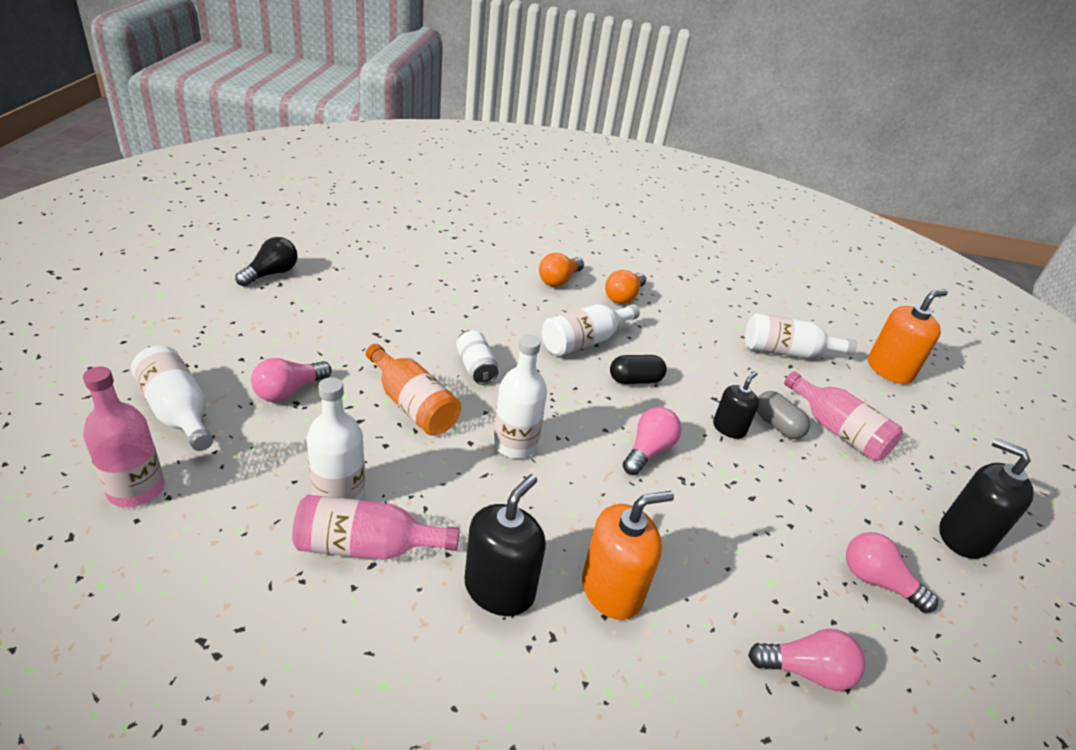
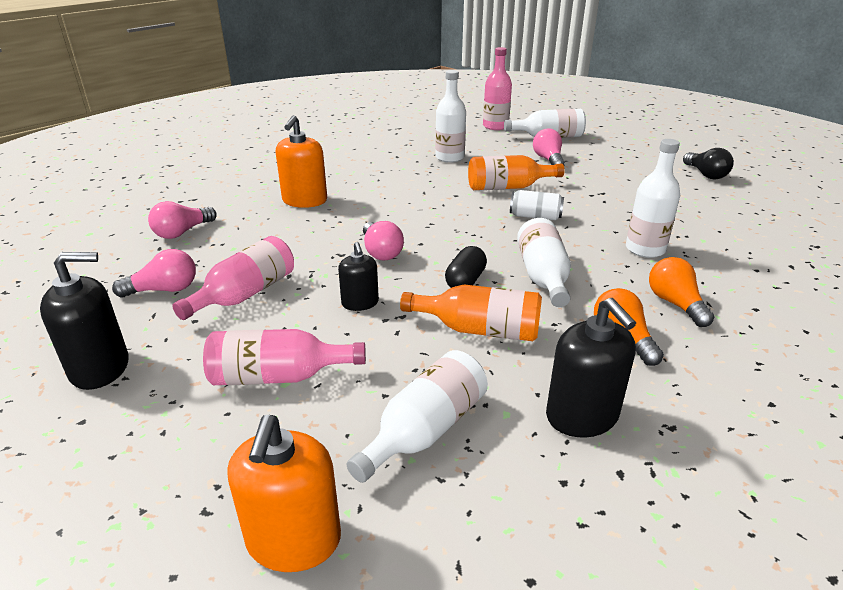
camera: 130 degrees right, 5 degrees down
(366, 546) = (409, 157): pink bottle -> pink bottle (245, 294)
(499, 589) = (346, 176): black soap dispenser -> black soap dispenser (582, 416)
(515, 444) = (440, 207): white bottle -> white bottle (645, 249)
(684, 356) = (479, 329): none -> orange bottle
(777, 425) = (331, 335): grey capsule -> none

